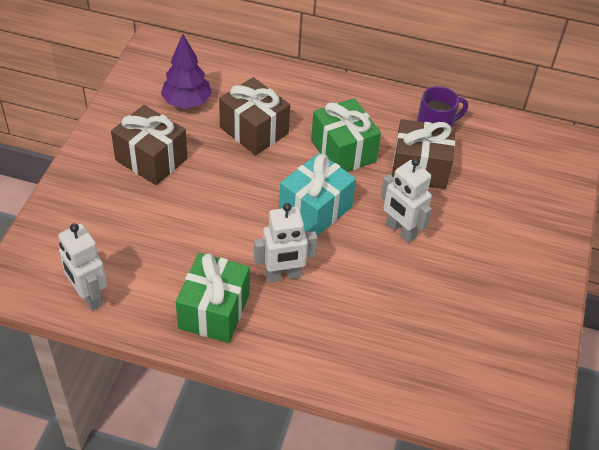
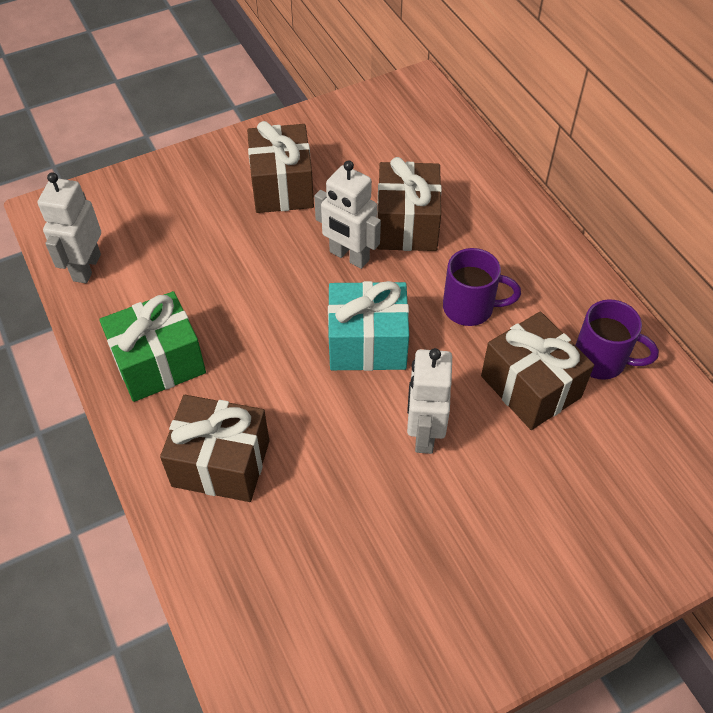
camera: 50 degrees right, 5 degrees up
(187, 102) = (379, 156): purple tree -> none
(283, 275) = (256, 381): white robot -> white robot (349, 256)
(321, 331) = (221, 463): none -> brown gift
(343, 151) = (470, 308): green gift -> purple mug

